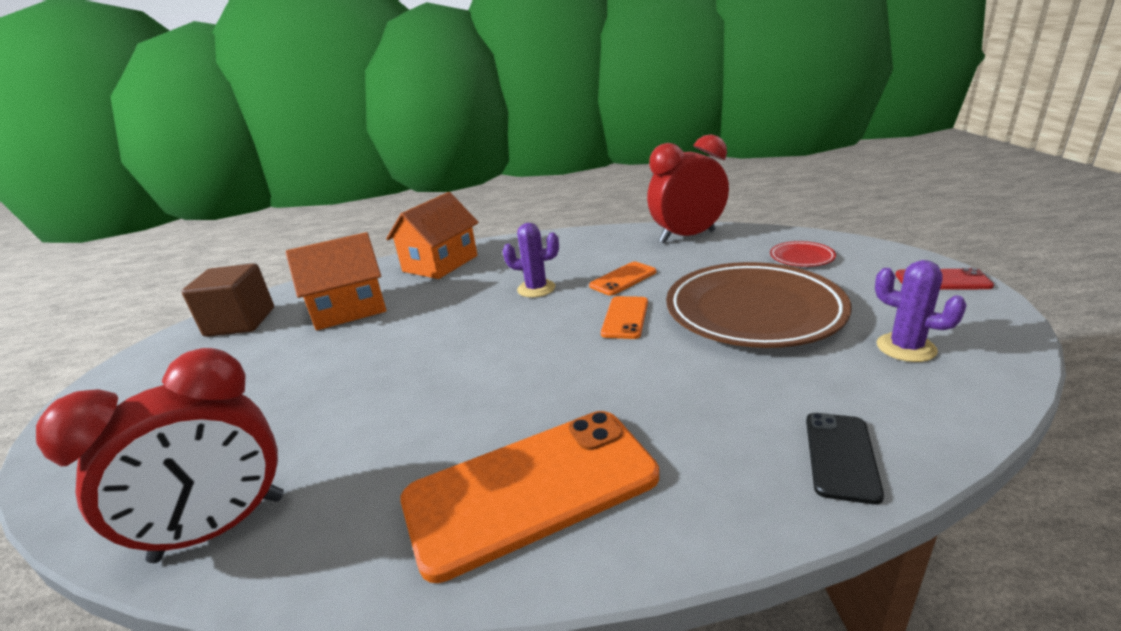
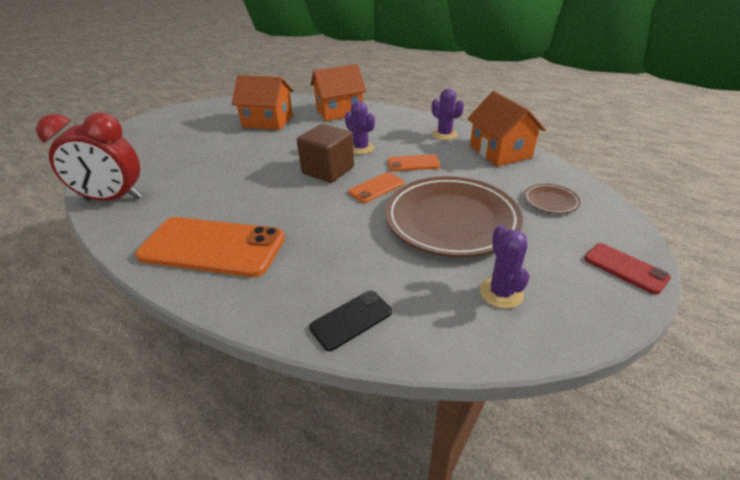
camera: 35 degrees right, 10 degrees up
(240, 322) = (222, 109): brown cube -> brown cube (328, 170)
(607, 242) = (444, 134): none -> purple cactus
(687, 237) = (500, 152): red clock -> orange house
(801, 257) = (550, 201): red plate -> brown plate

